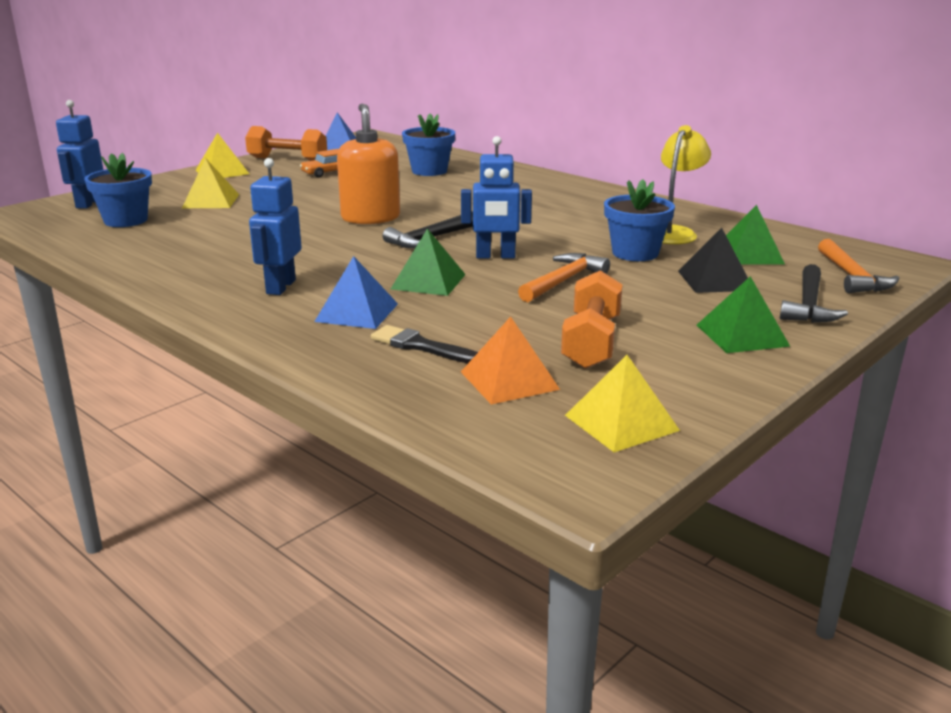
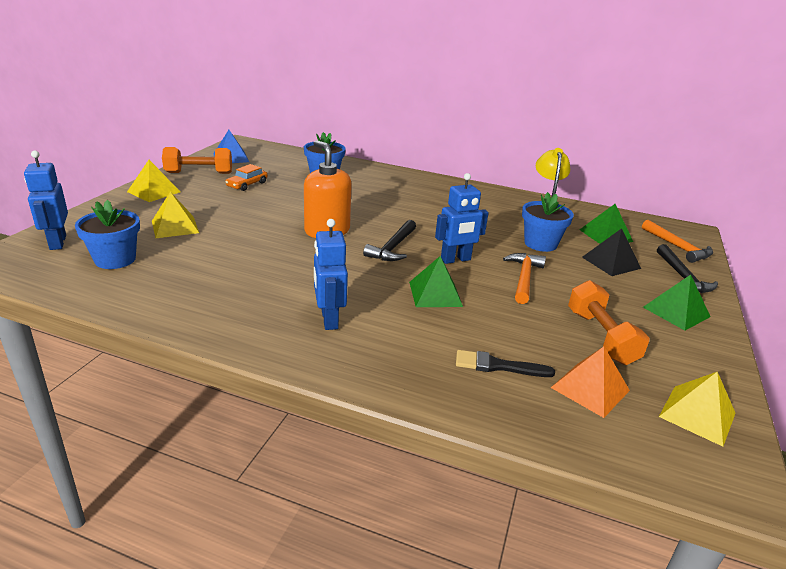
camera: 25 degrees left, 5 degrees up
(356, 312) = (416, 338): blue pyramid -> none

